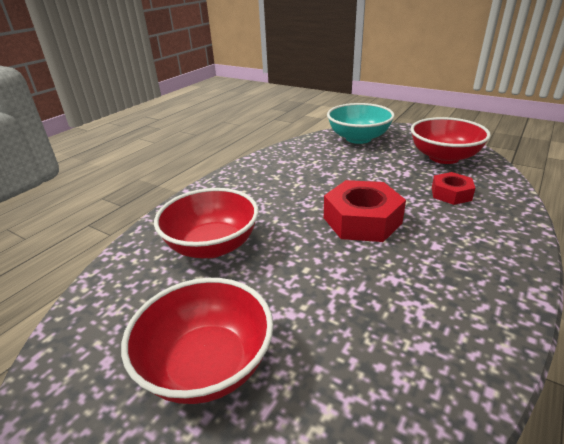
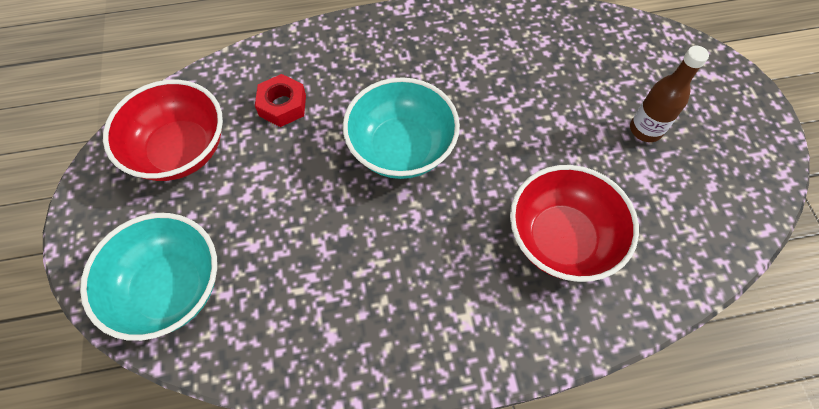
camera: 135 degrees left, 30 degrees up
(207, 365) = (645, 129): red bowl -> brown bottle
(362, 220) = (401, 148): red nut -> turquoise bowl

